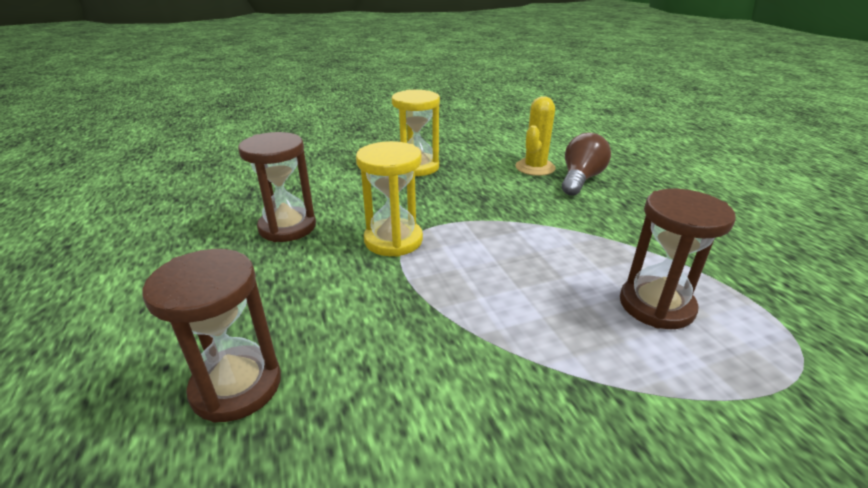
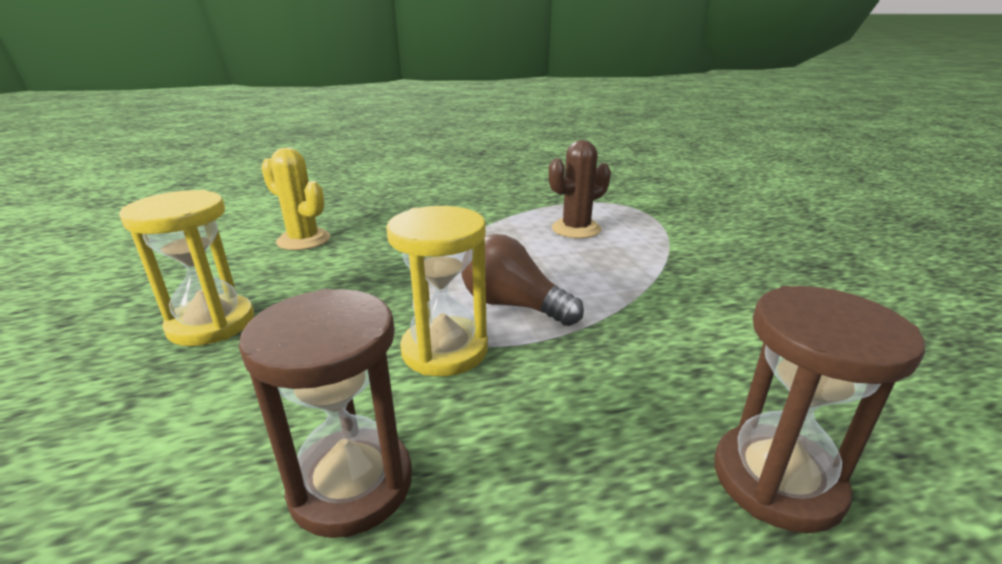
camera: 85 degrees left, 5 degrees down
(580, 179) = (355, 222): brown light bulb -> brown light bulb (513, 305)
(656, 305) = (576, 229): brown hourglass -> brown cactus

